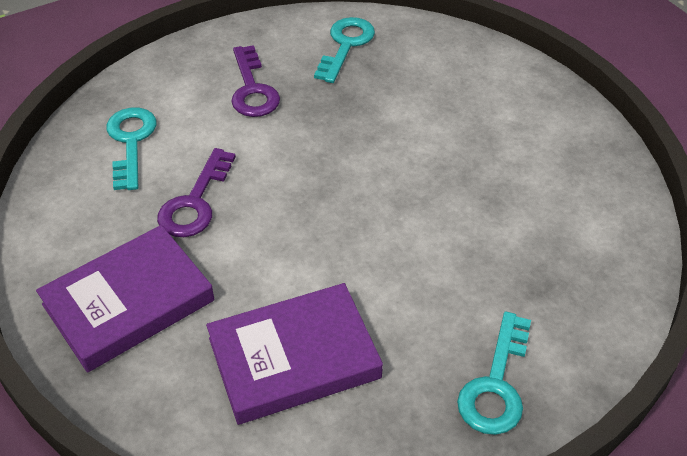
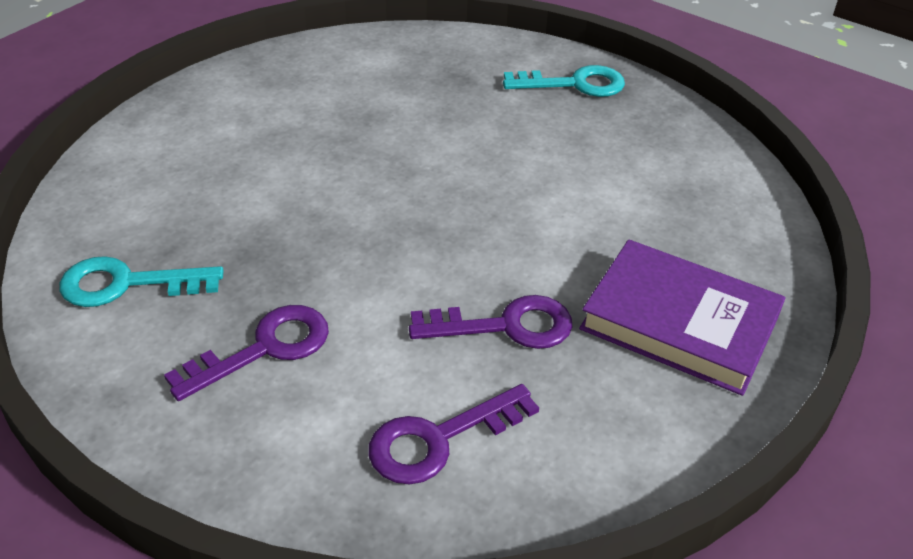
camera: 115 degrees left, 5 degrees down
(131, 142) = (439, 439): turquoise key -> purple key
(294, 358) = (641, 189): purple book -> none

